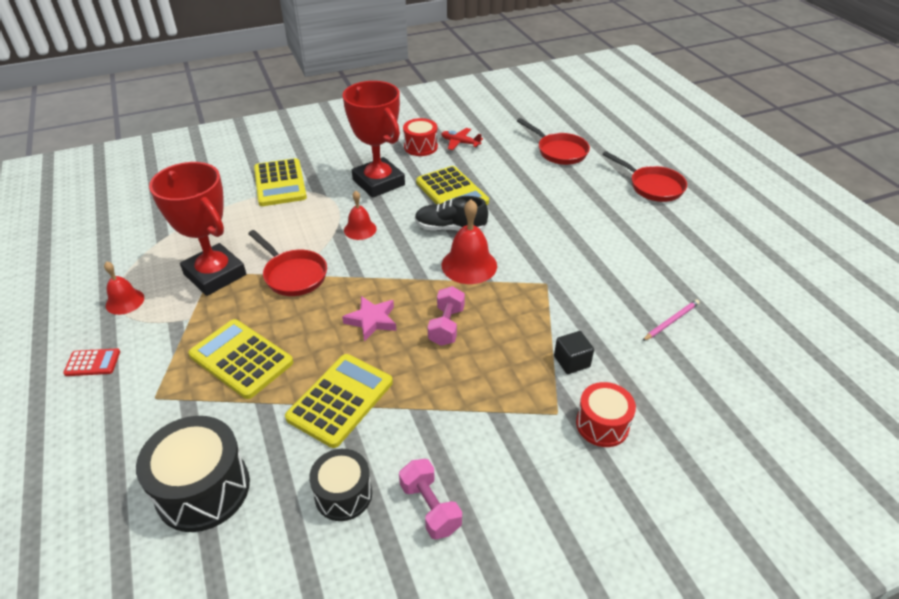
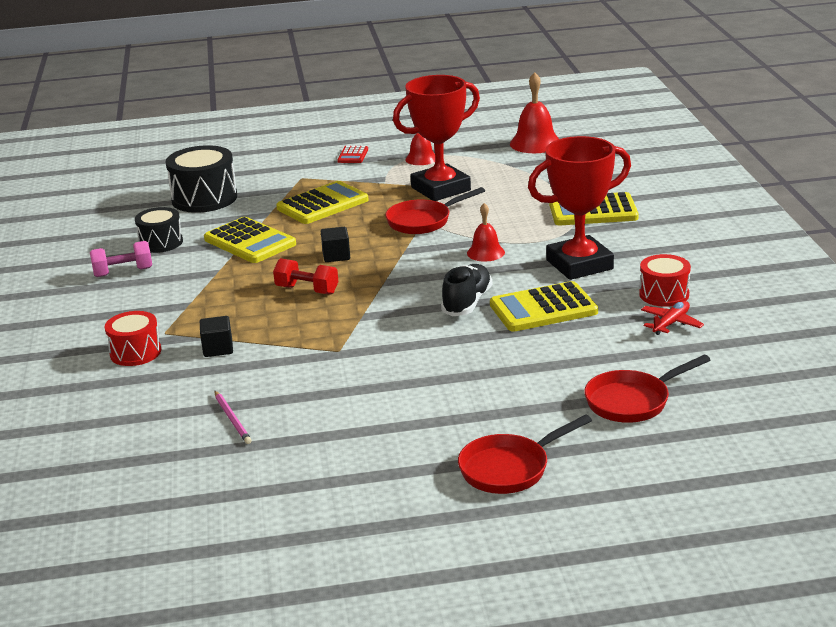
camera: 105 degrees right, 15 degrees down
(372, 320) = (336, 256): pink star -> black cube
(446, 326) = (307, 290): pink dumbbell -> red dumbbell
(469, 265) = (393, 308): red bell -> red bell (535, 143)

